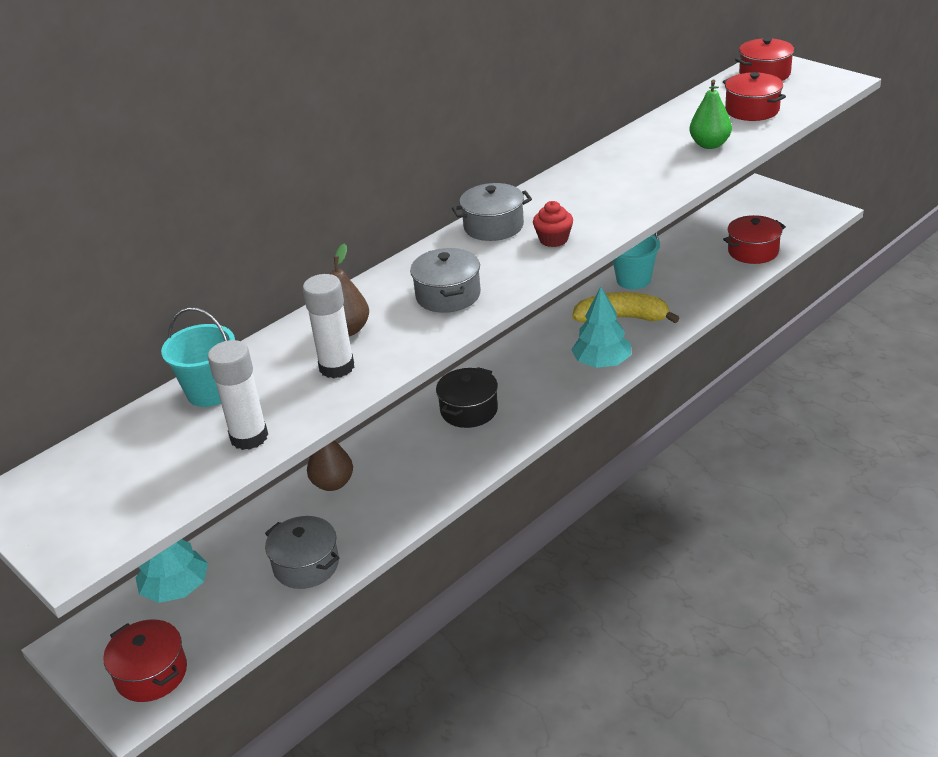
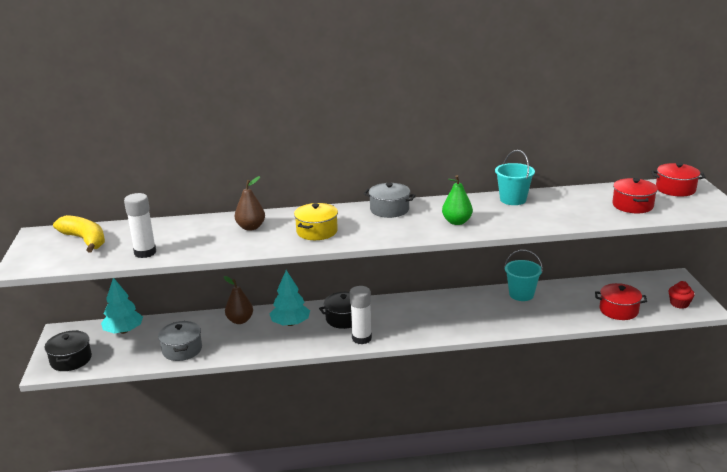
camera: 35 degrees right, 10 degrees down
(151, 674) = (71, 360): red pot -> black pot
(210, 392) = (161, 228): turquoise bucket -> turquoise bucket (513, 199)
(336, 367) = (221, 241): white glue stick -> white glue stick (361, 338)
(448, 295) = (317, 231): grey pot -> yellow pot
(553, 239) = (408, 227): red cupcake -> red cupcake (679, 304)
(602, 363) = (443, 328): turquoise tree -> turquoise tree (290, 323)
(622, 318) = (486, 311): yellow banana -> yellow banana (85, 240)
(709, 145) = (574, 214): green pear -> green pear (457, 222)

